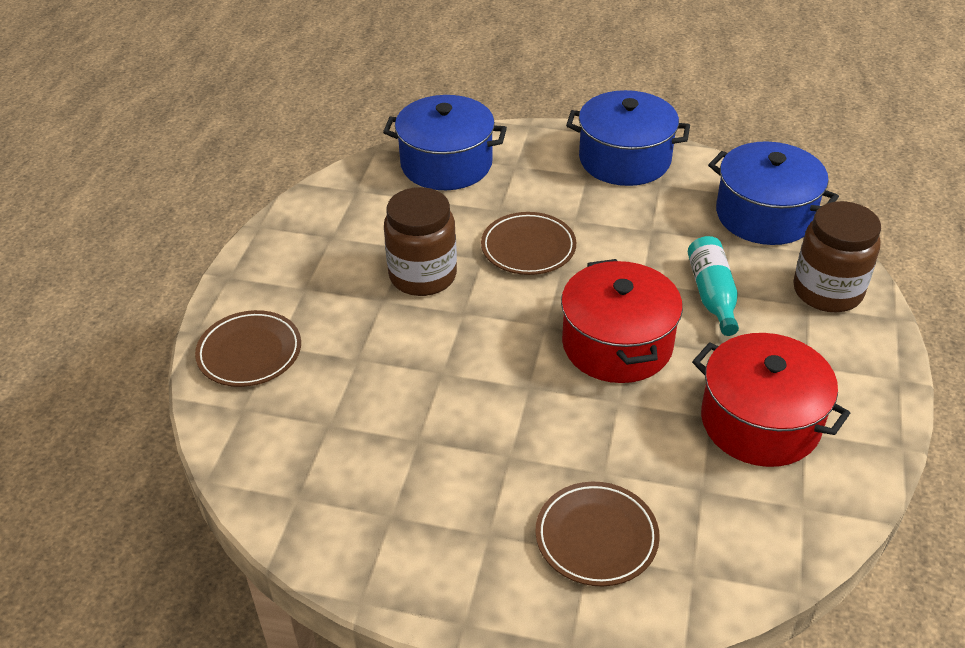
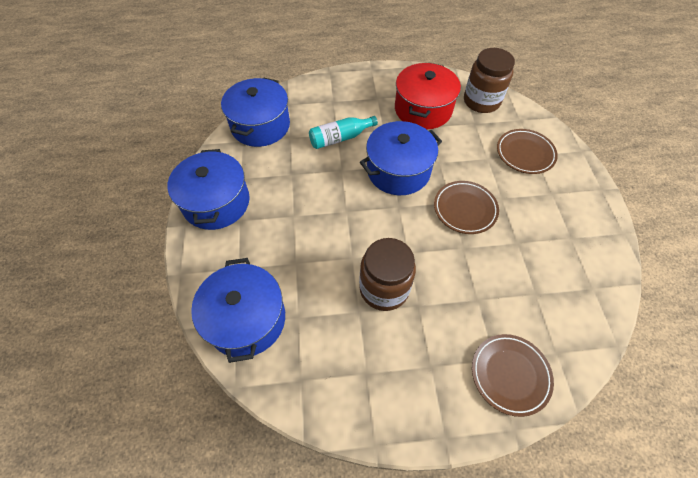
camera: 110 degrees left, 15 degrees up
(528, 248) = (331, 234): brown plate -> brown plate (465, 209)
(617, 344) = (398, 171): red pot -> blue pot
(827, 291) = (319, 95): brown jar -> brown jar (481, 101)

